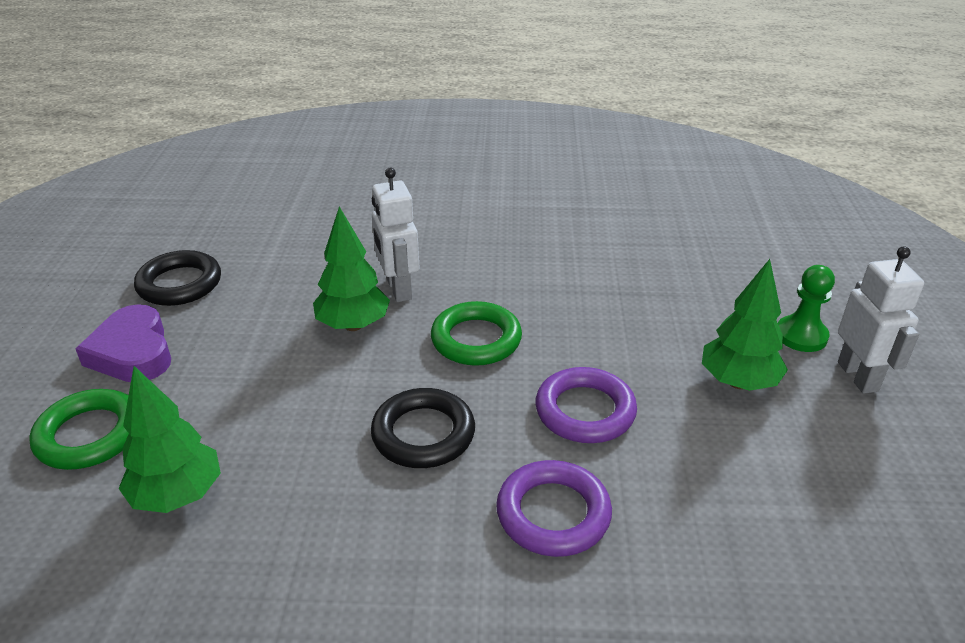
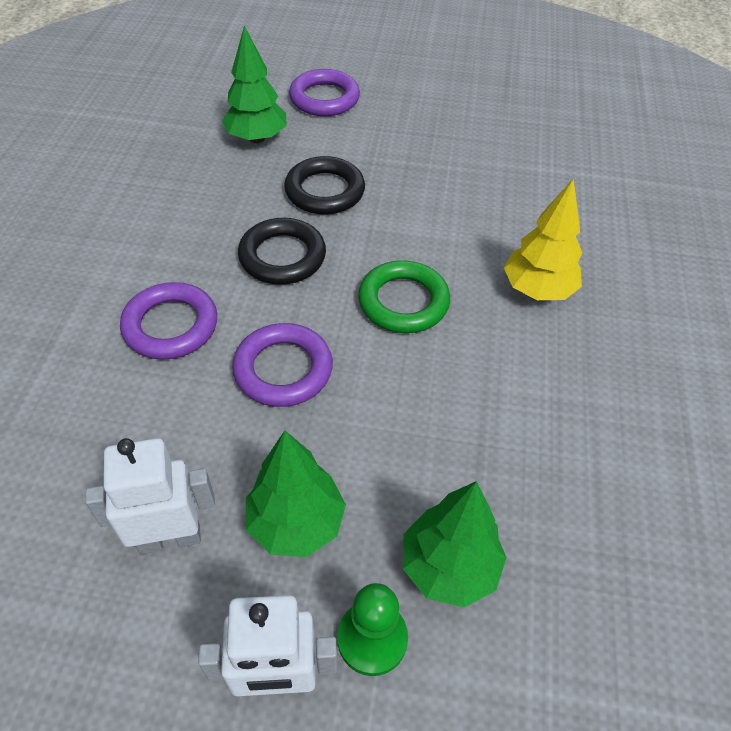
camera: 95 degrees right, 15 degrees up
(89, 435) = (324, 98): green ring -> purple ring
(132, 352) = (411, 107): purple heart -> none
(179, 284) = (501, 121): black ring -> black ring (325, 191)
(353, 325) = (434, 220): green tree -> green tree (448, 567)
(398, 289) = (491, 252): white robot -> white robot (170, 538)
(445, 264) = (537, 290): none -> yellow tree

